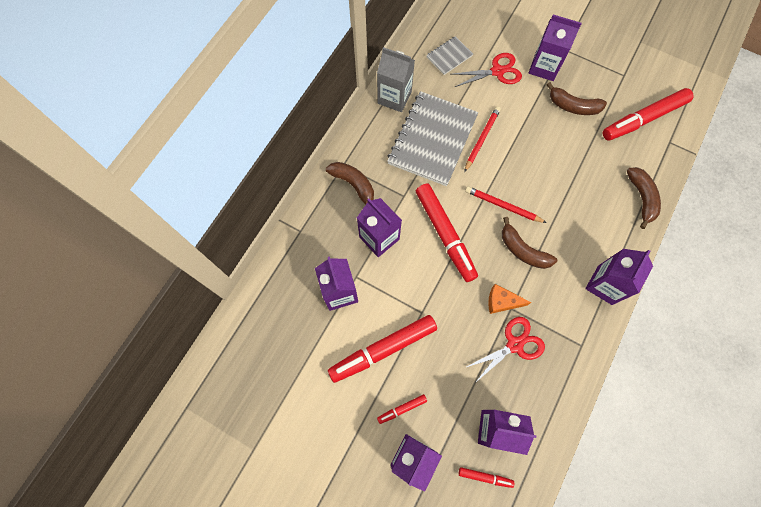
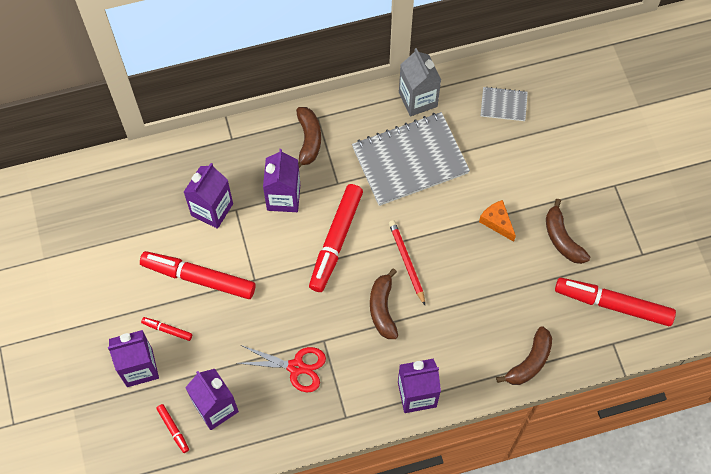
camera: 45 degrees right, 5 degrees down
(481, 139) = (451, 195): red pencil -> none
(497, 71) = (530, 153): red scissors -> none
(502, 302) = (322, 329): orange cheese -> orange cheese (497, 222)
(544, 67) = (576, 185): purple carton -> none

